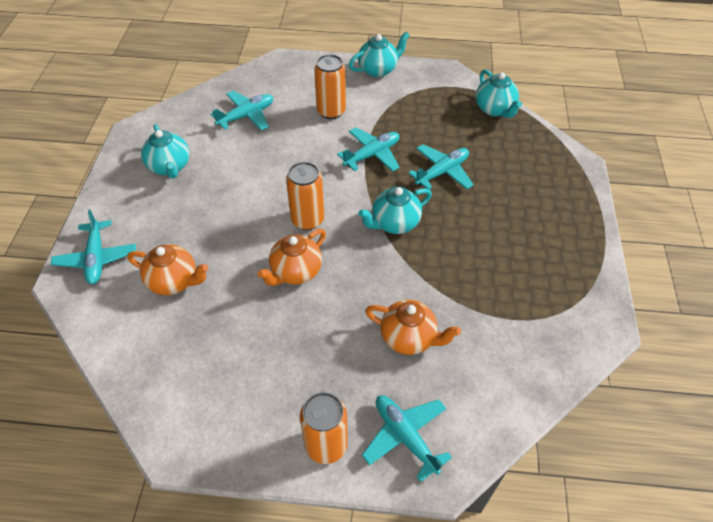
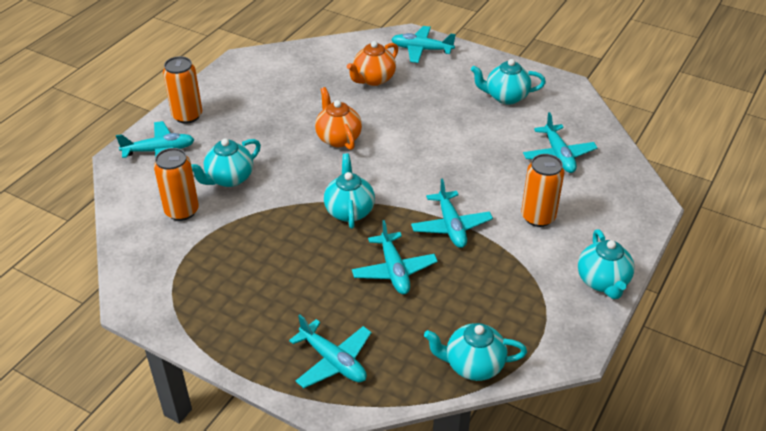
camera: 115 degrees right, 10 degrees down
(307, 220) = (390, 159): orange can -> orange can (182, 211)
(409, 338) = (229, 178): orange teapot -> turquoise teapot
(549, 175) = (333, 361): none -> turquoise plane

